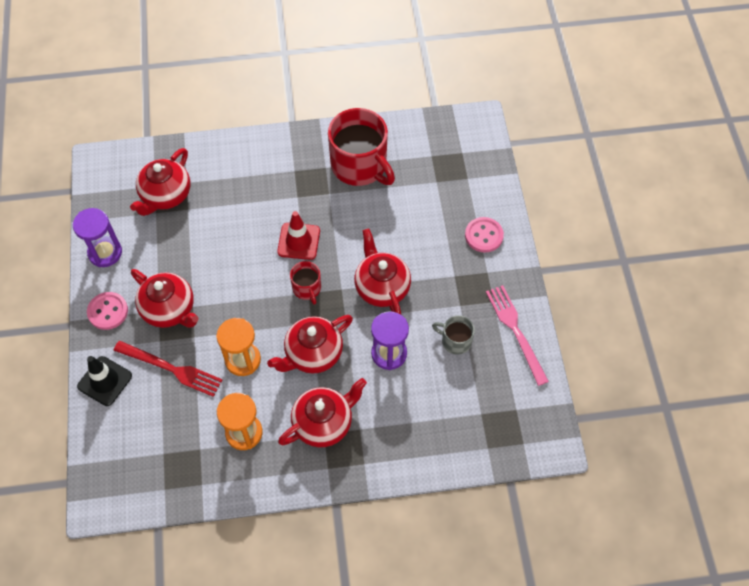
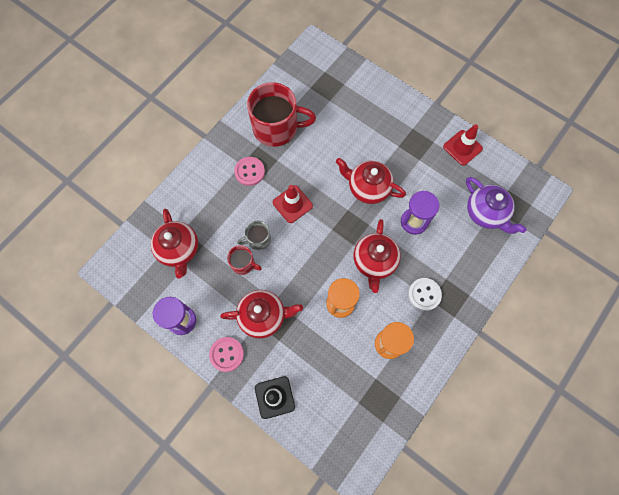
camera: 45 degrees left, 10 degrees up
(171, 369) = (305, 350): red fork -> none
(307, 288) = (328, 227): red mug -> red mug (243, 264)
(323, 423) = (424, 294): red teapot -> white button
(455, 341) = (439, 181): grey mug -> grey mug (258, 239)
(467, 409) = (486, 213): none -> purple teapot
(484, 235) = (388, 109): pink button -> pink button (249, 172)
(516, 331) = (462, 148): pink fork -> red traffic cone

